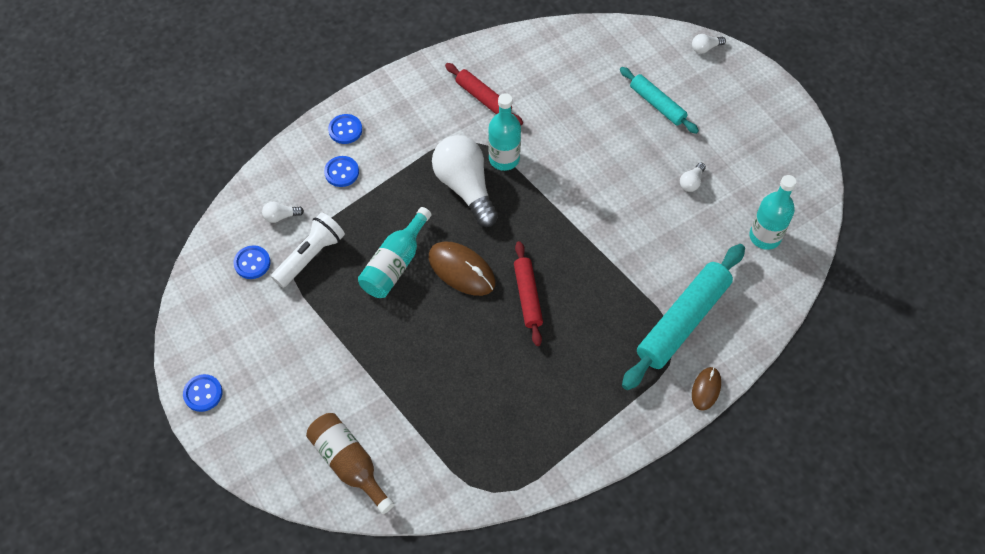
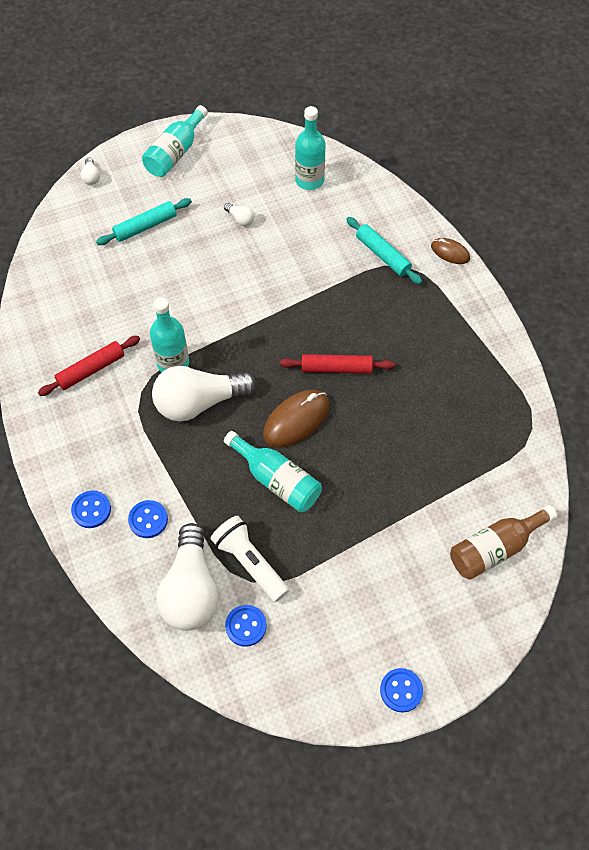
camera: 80 degrees left, 0 degrees up
(281, 216) = (191, 589): white light bulb -> white light bulb, size x2.47
(682, 321) = (382, 255): turquoise rolling pin -> turquoise rolling pin, size x0.58
(761, 110) = (175, 153): none -> turquoise bottle

